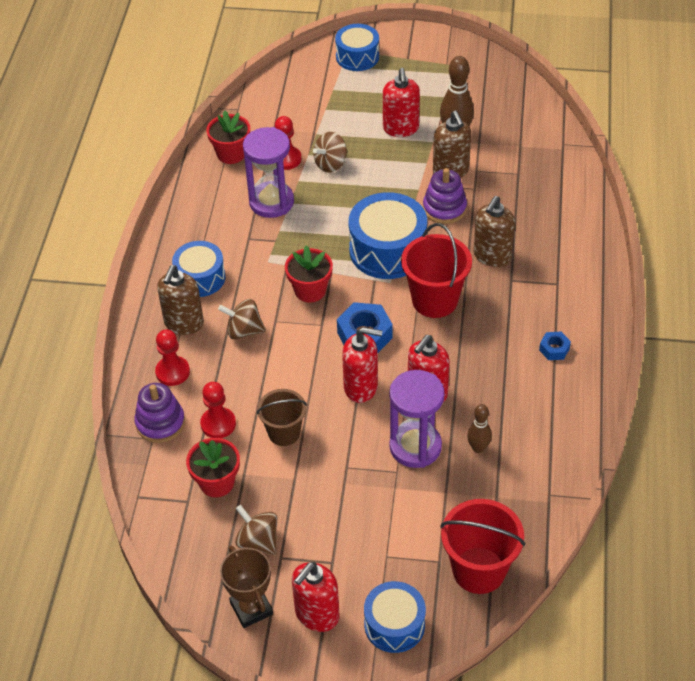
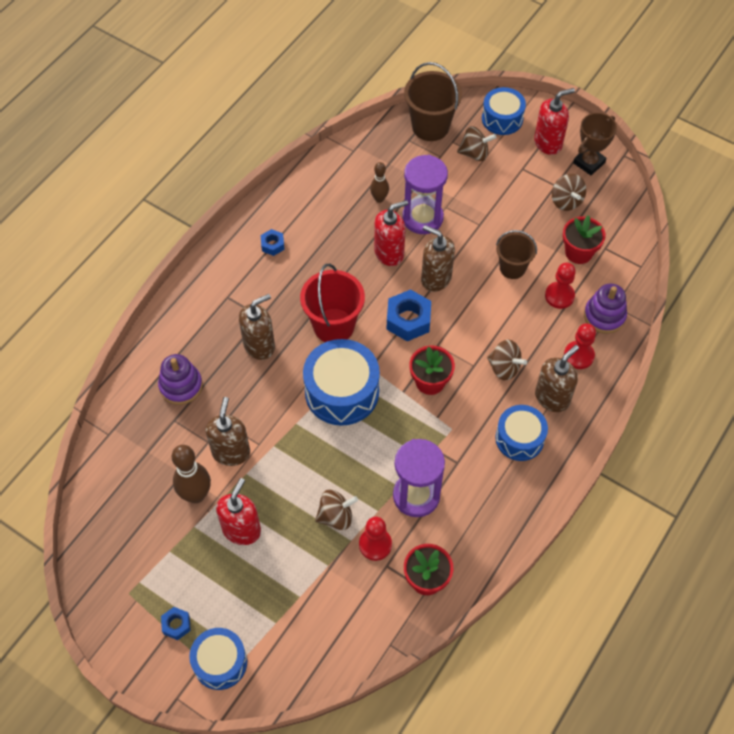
camera: 155 degrees left, 10 degrees up
(251, 608) = (589, 163): brown trophy -> brown trophy turned 45 degrees clockwise
(361, 387) = (436, 278): red soap dispenser -> brown soap dispenser
(402, 556) = (474, 153): none -> brown spinning top
(405, 63) = (176, 625): none -> blue nut
(444, 208) = (265, 412): purple stacking toy -> purple stacking toy (181, 386)
(479, 570) = (430, 126): red bucket -> brown bucket

